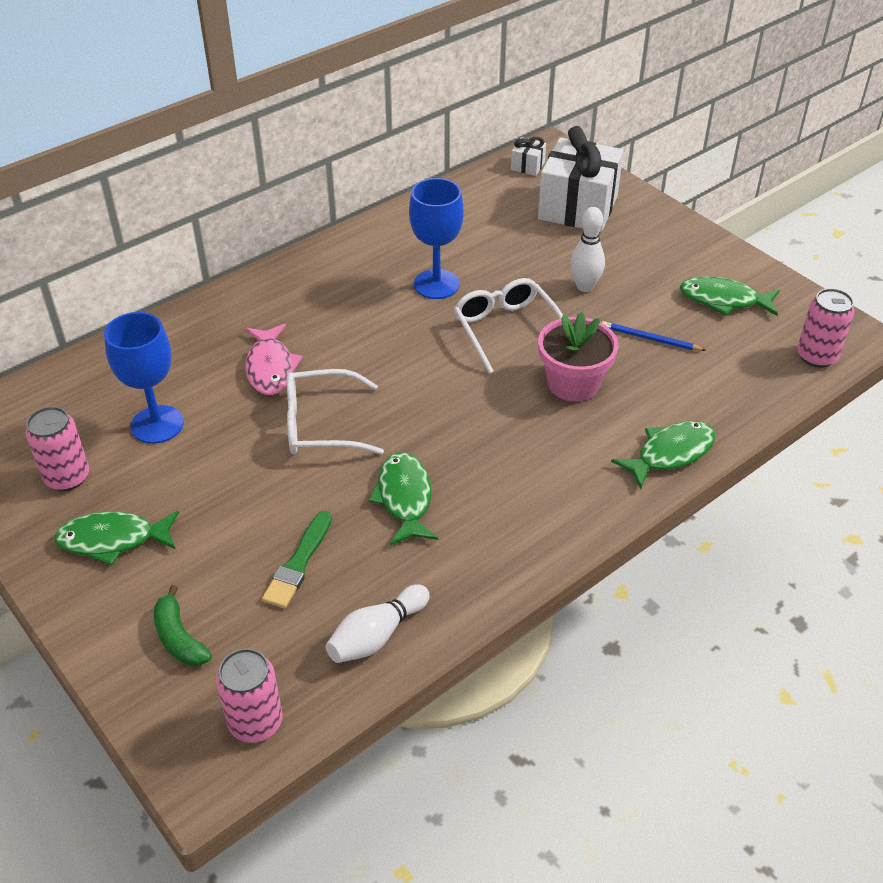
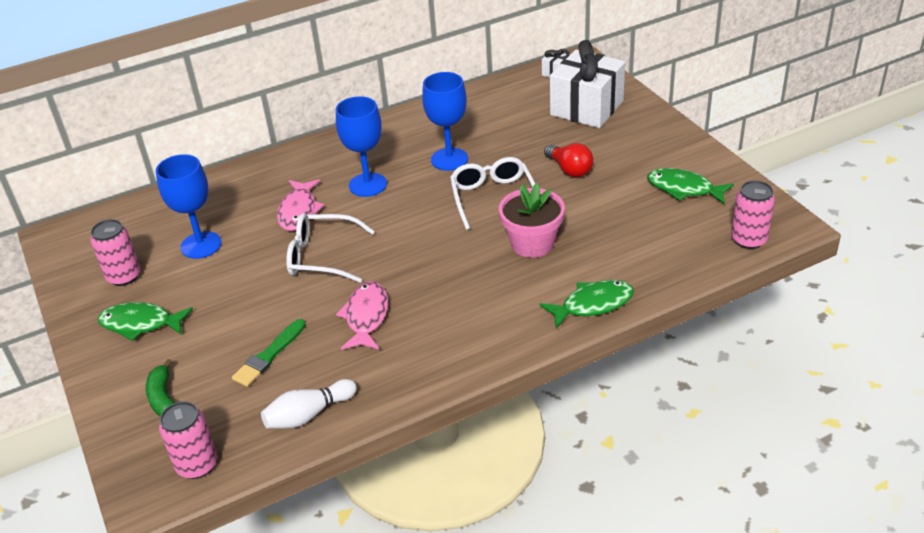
camera: 15 degrees right, 5 degrees down
(346, 325) = (368, 185): none -> blue goblet
(404, 498) = (366, 317): green fish -> pink fish
(584, 286) = (569, 169): white bowling pin -> red light bulb
(650, 339) = (609, 214): blue pencil -> none

